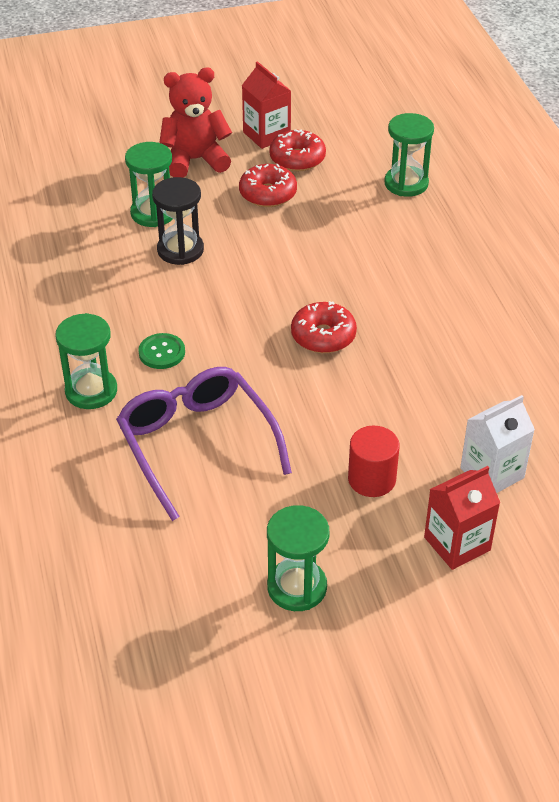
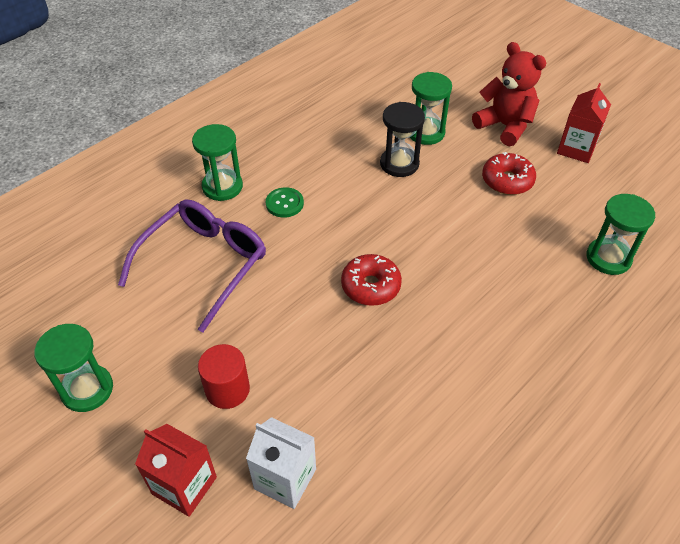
camera: 60 degrees right, 5 degrees up
(297, 159) = (566, 178): red donut -> none

